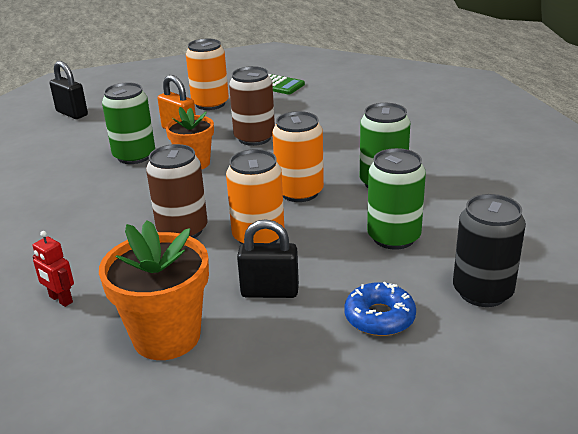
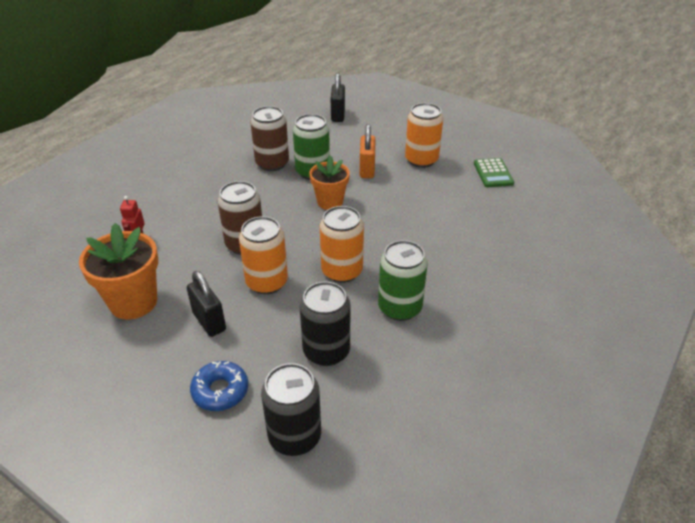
camera: 50 degrees right, 10 degrees up
(254, 138) = (395, 208): brown can -> brown can (272, 163)
(393, 237) = (326, 351): green can -> black can

